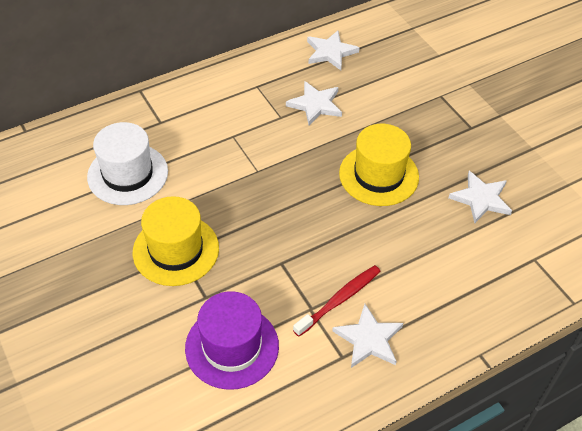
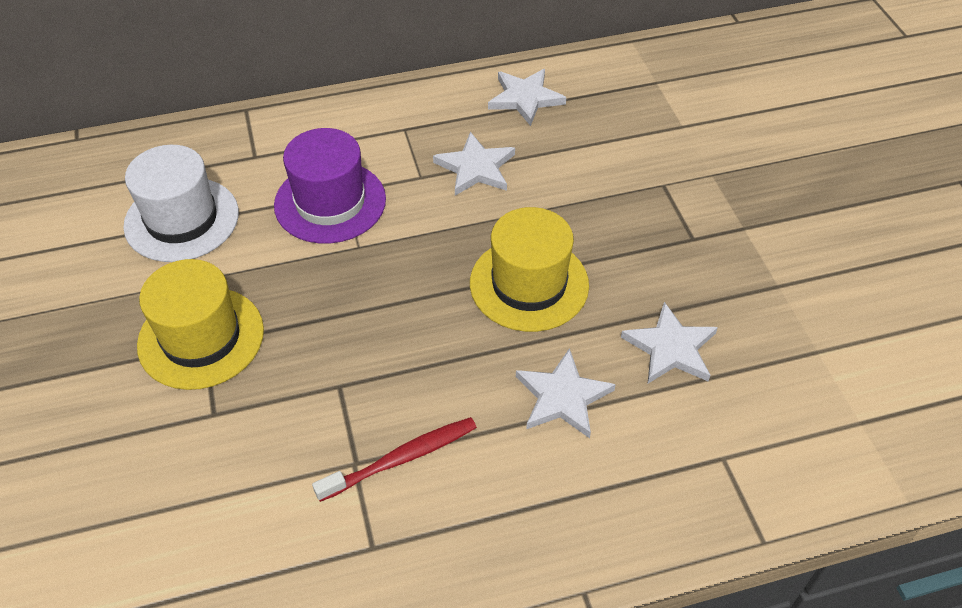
camera: 15 degrees right, 0 degrees up
(232, 347) = (220, 496): purple hat -> purple hat (330, 202)
(369, 339) = (422, 529): white star -> white star (562, 397)

